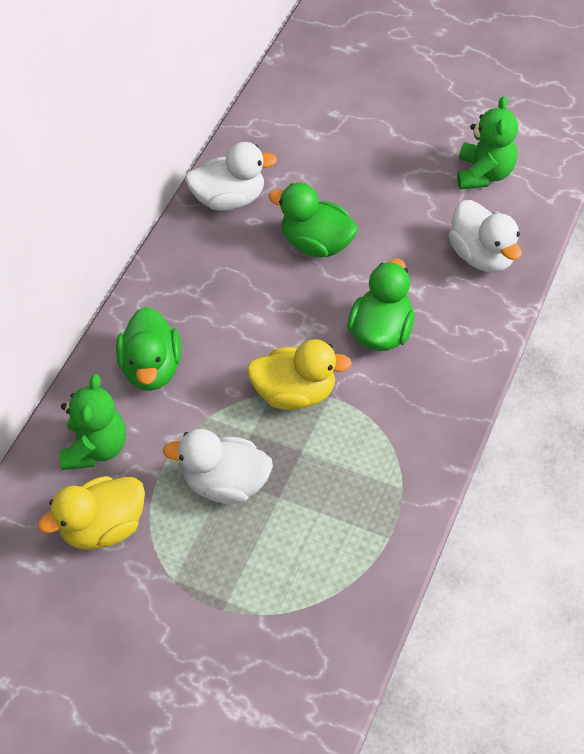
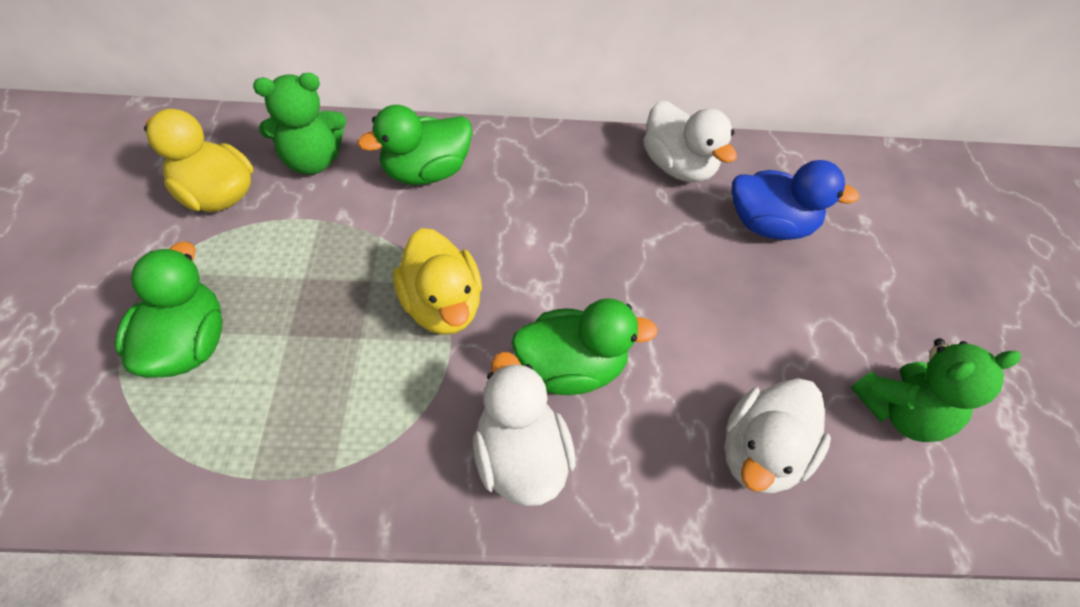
camera: 60 degrees right, 0 degrees up
(226, 483) = (295, 279): white duck -> white duck (520, 457)
(313, 170) = (769, 225): none -> blue duck
(316, 243) = (666, 260): green duck -> green duck (187, 344)

